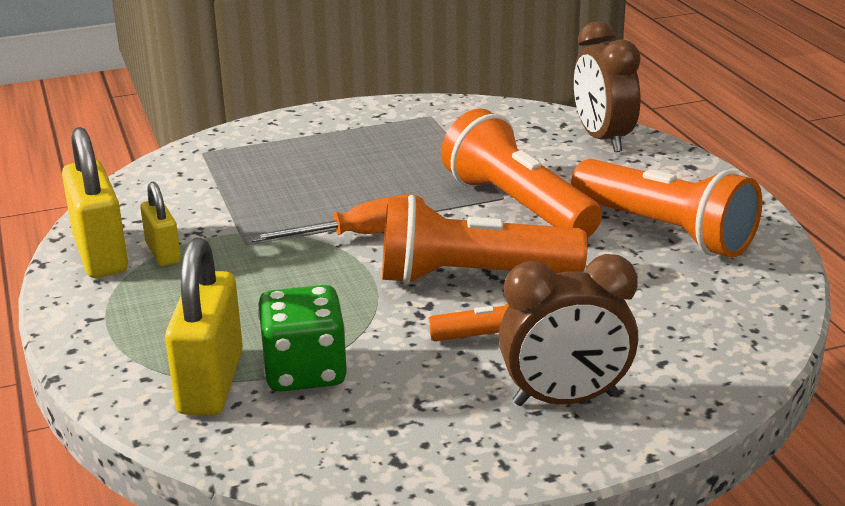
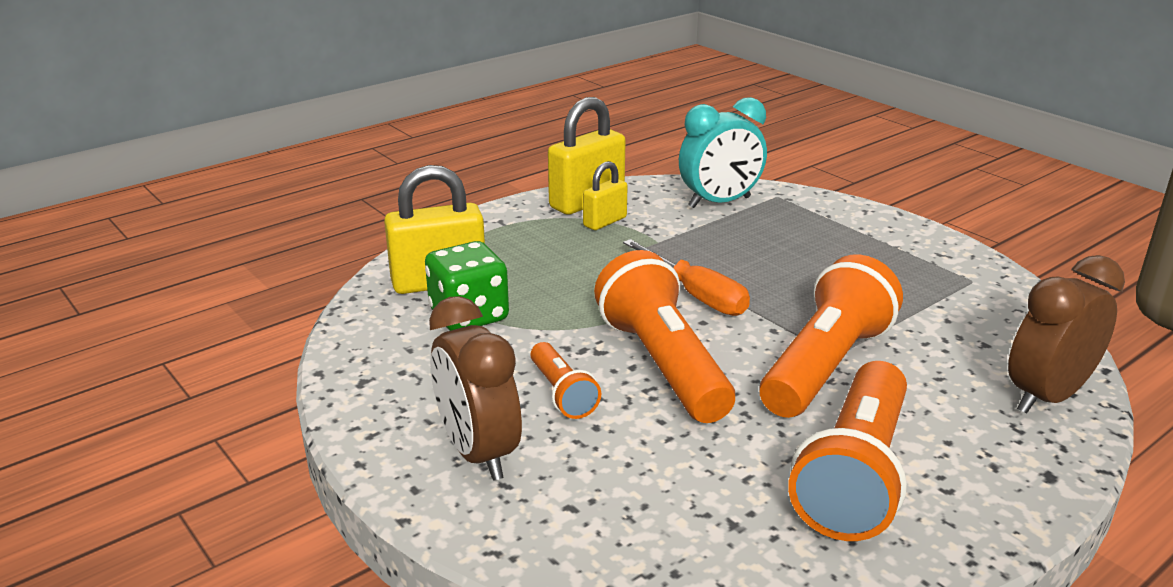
camera: 70 degrees right, 0 degrees up
(184, 183) = (719, 202): none -> turquoise clock

